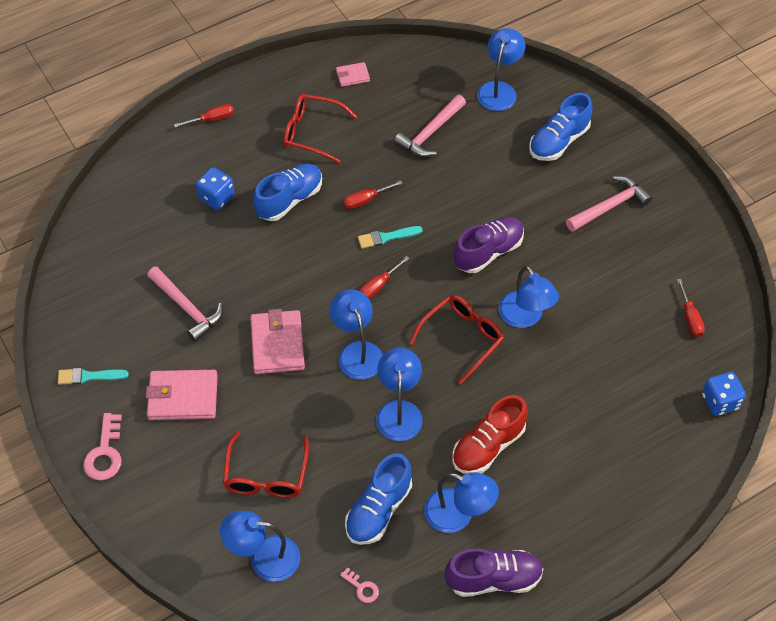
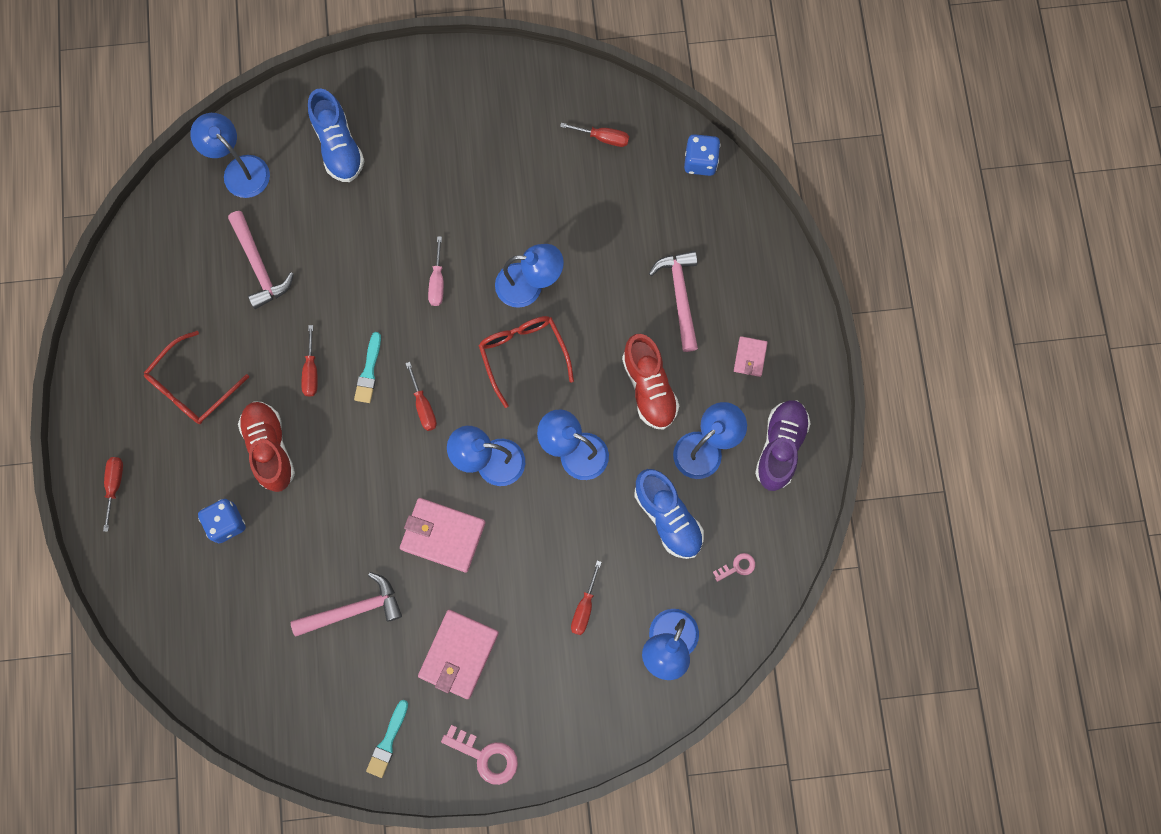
camera: 65 degrees left, 20 degrees up
(266, 476) = (584, 607): red glasses -> red screwdriver
(289, 200) = (270, 448): blue shoe -> red shoe
(352, 76) = (136, 309): pink wallet -> pink wallet (750, 357)
(488, 252) = (437, 282): purple shoe -> pink screwdriver
(609, 206) = (443, 141): pink hammer -> pink hammer (680, 296)

